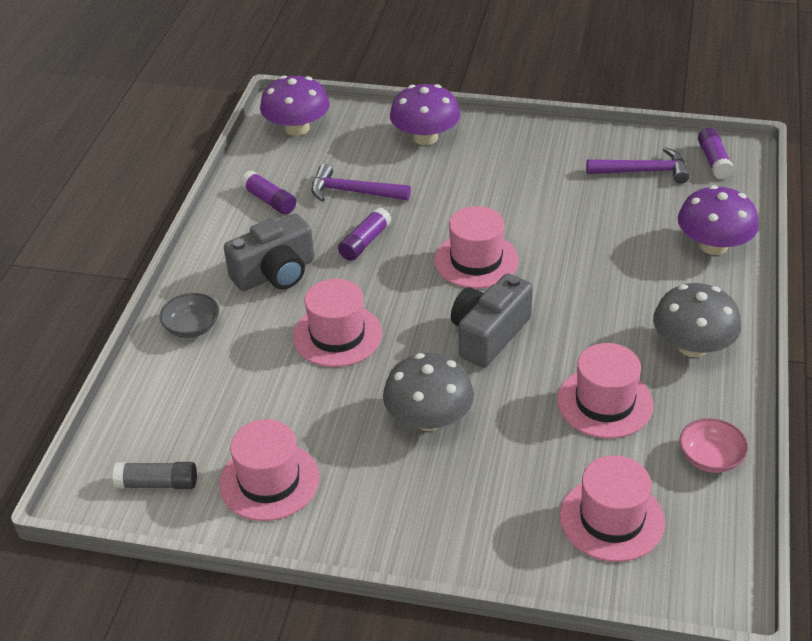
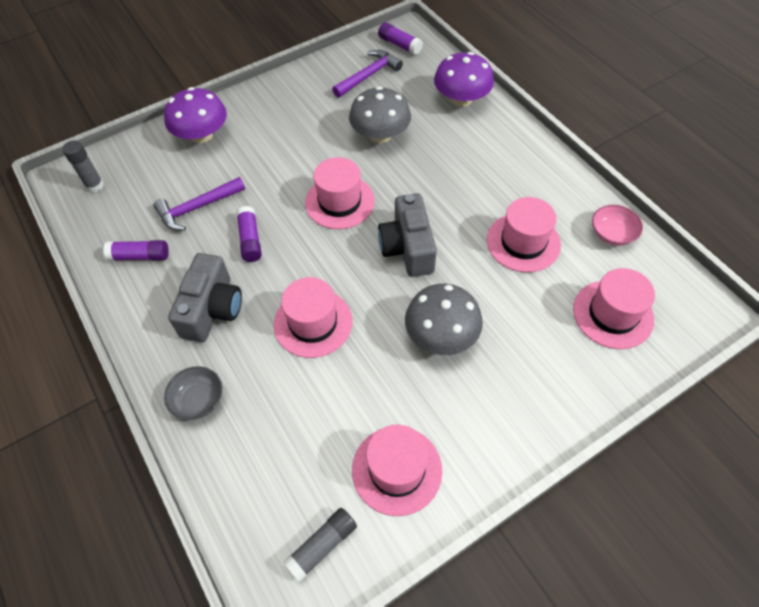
camera: 45 degrees left, 15 degrees up
(297, 128) = (95, 185): purple mushroom -> grey glue stick
(692, 346) = (524, 171): grey mushroom -> grey mushroom (380, 135)

